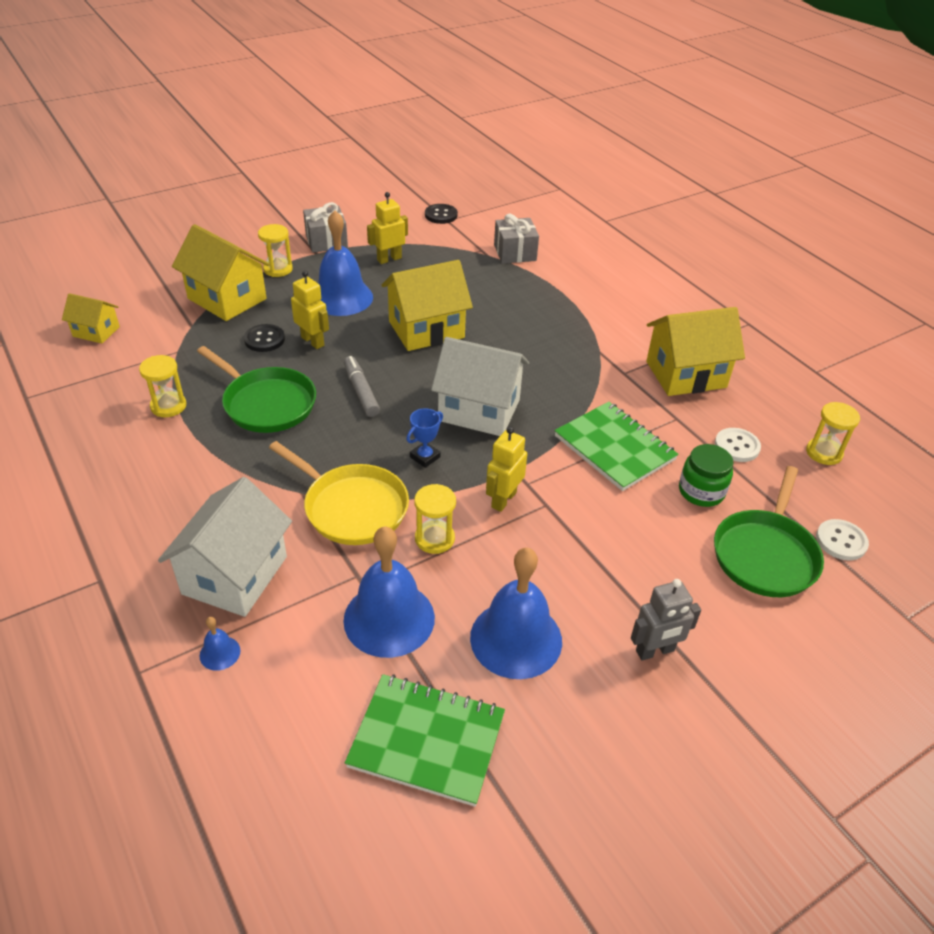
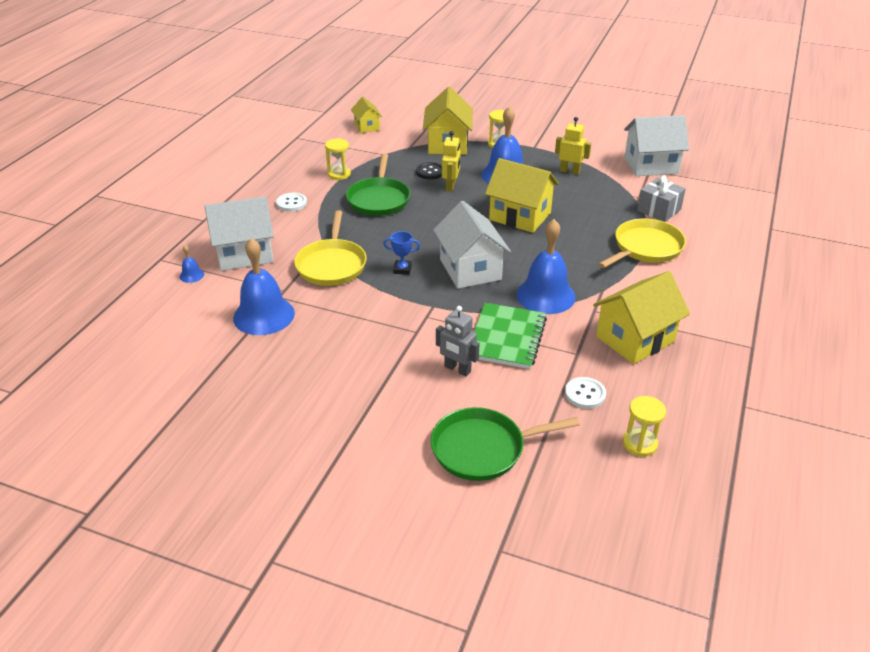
camera: 55 degrees right, 5 degrees down
(326, 241) = (551, 144): grey gift -> none
(361, 391) = (430, 222): grey marker -> none
(427, 740) = (194, 366): green notebook -> none
(434, 539) = (339, 303): yellow hourglass -> none
(441, 215) = (651, 165): black button -> white house
(503, 500) = (401, 313): yellow robot -> none
(516, 639) = (293, 367): blue bell -> blue bell (545, 295)
(562, 292) = (645, 248): none -> yellow pan
(655, 651) = (338, 427): grey robot -> grey robot (457, 369)
(686, 374) = (635, 339): yellow house -> yellow house turned 75 degrees counterclockwise
(701, 491) = (512, 394): green jar -> none
(841, 541) = (544, 485): white button -> white button (291, 203)

